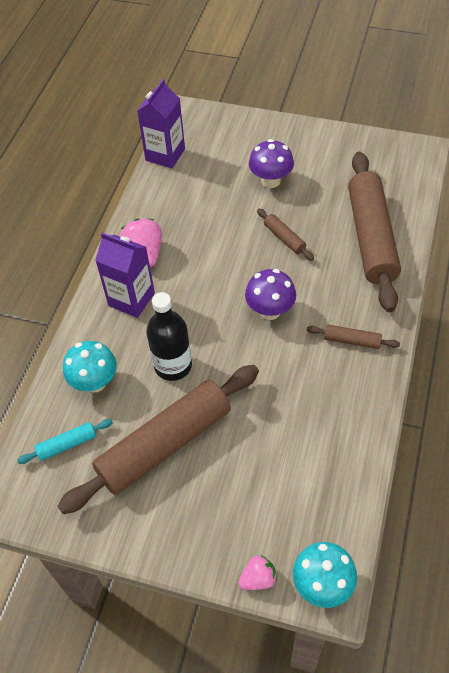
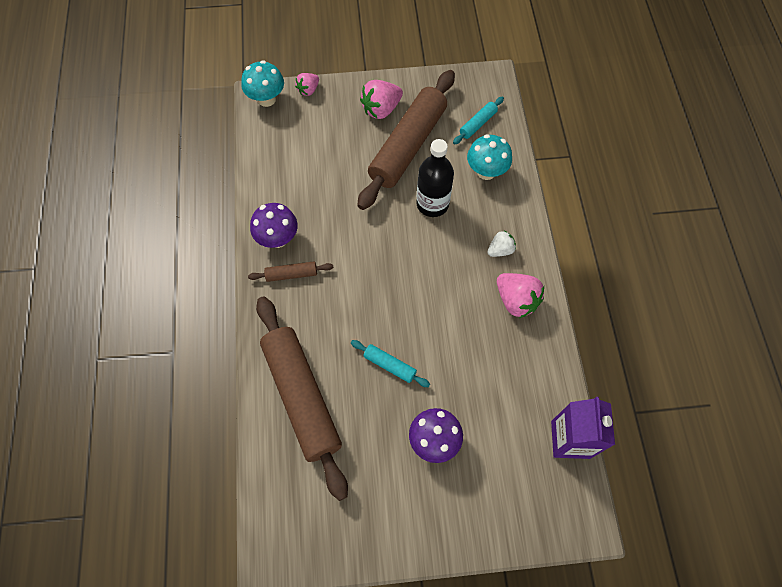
camera: 155 degrees right, 10 degrees up
(131, 299) = (500, 250): purple carton -> white strawberry
(173, 509) = (381, 109): none -> pink strawberry
(270, 311) = (373, 279): purple mushroom -> purple mushroom (278, 239)
(284, 238) = (389, 365): brown rolling pin -> turquoise rolling pin

